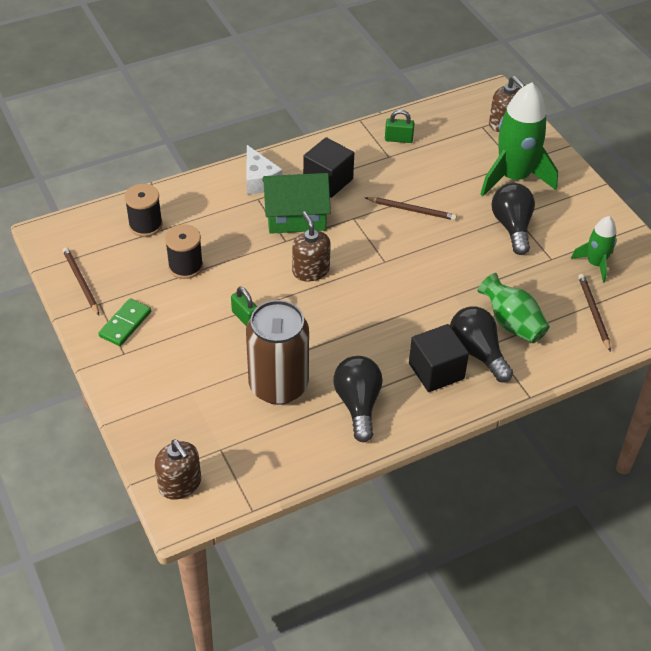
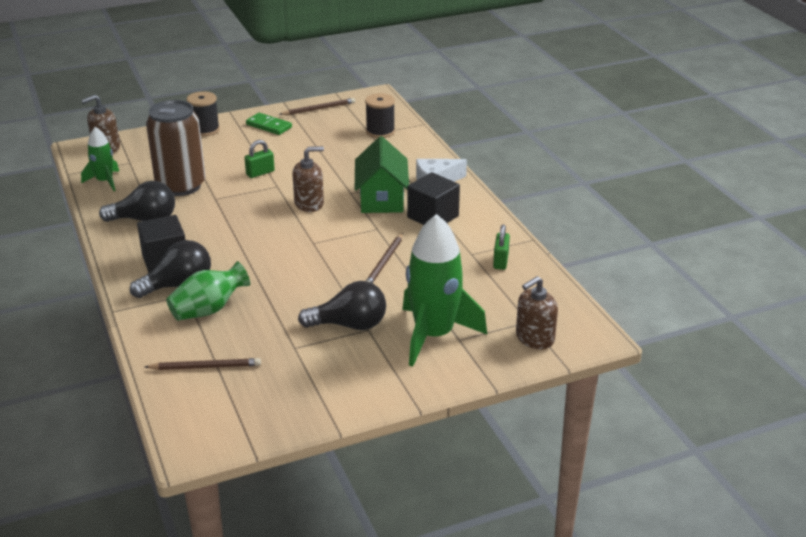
camera: 95 degrees right, 15 degrees down
(185, 266) = (327, 148): black spool -> black spool (205, 130)
(595, 264) = (279, 379): green rocket -> green rocket (105, 181)

